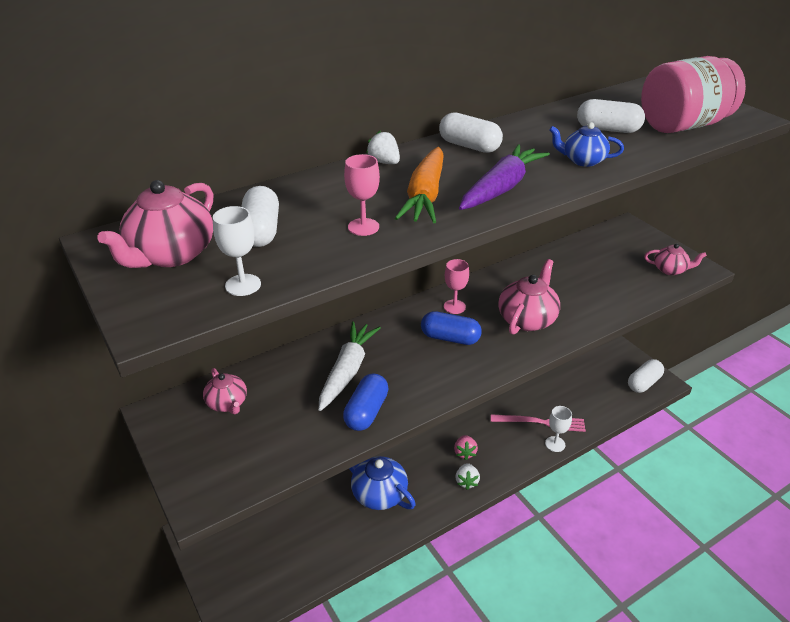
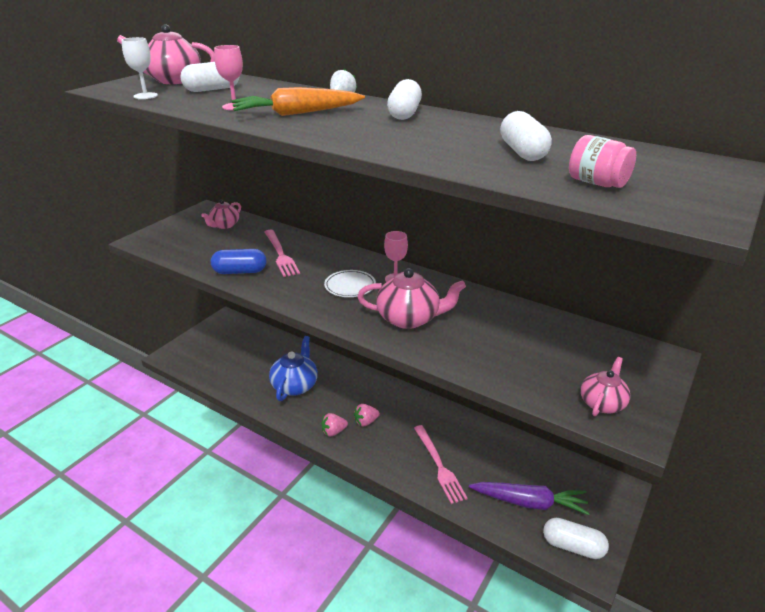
camera: 65 degrees right, 5 degrees down
(347, 371) = (280, 254): white carrot -> pink fork
(450, 338) = (350, 286): blue capsule -> white plate
(466, 481) = (333, 432): white strawberry -> pink strawberry
(501, 188) = (334, 130): purple carrot -> purple carrot (529, 502)
(555, 444) = (416, 482): white goblet -> none
(582, 160) = (427, 149): blue teapot -> none
(670, 270) = (602, 403): pink teapot -> pink teapot turned 135 degrees counterclockwise
(683, 125) = (597, 183): pink jar -> pink jar, size x0.49

